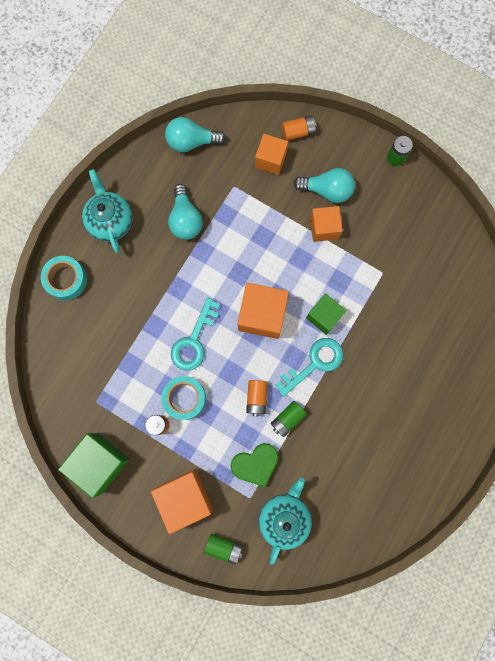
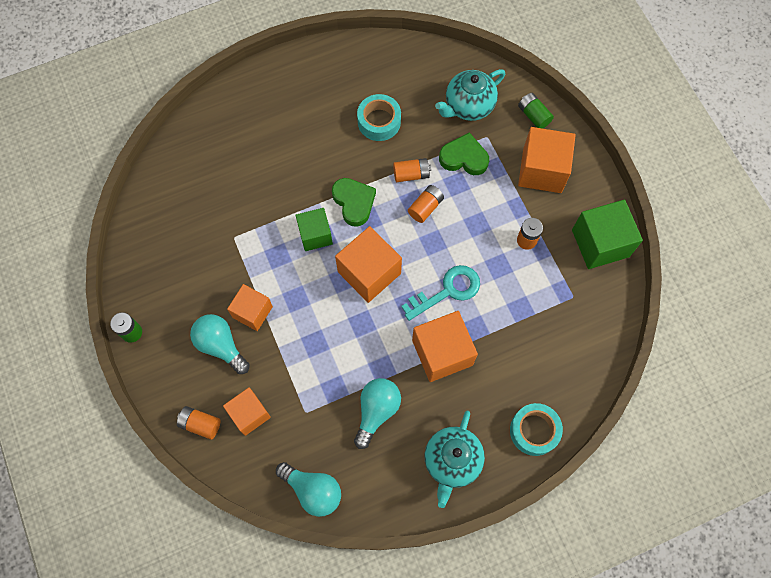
camera: 145 degrees left, 10 degrees down
(167, 291) = (442, 352): none -> orange cube
(184, 398) = (489, 248): turquoise tape -> turquoise tape (379, 121)
(287, 419) = (411, 174): green battery -> orange battery
(314, 363) = (354, 202): turquoise key -> green heart

